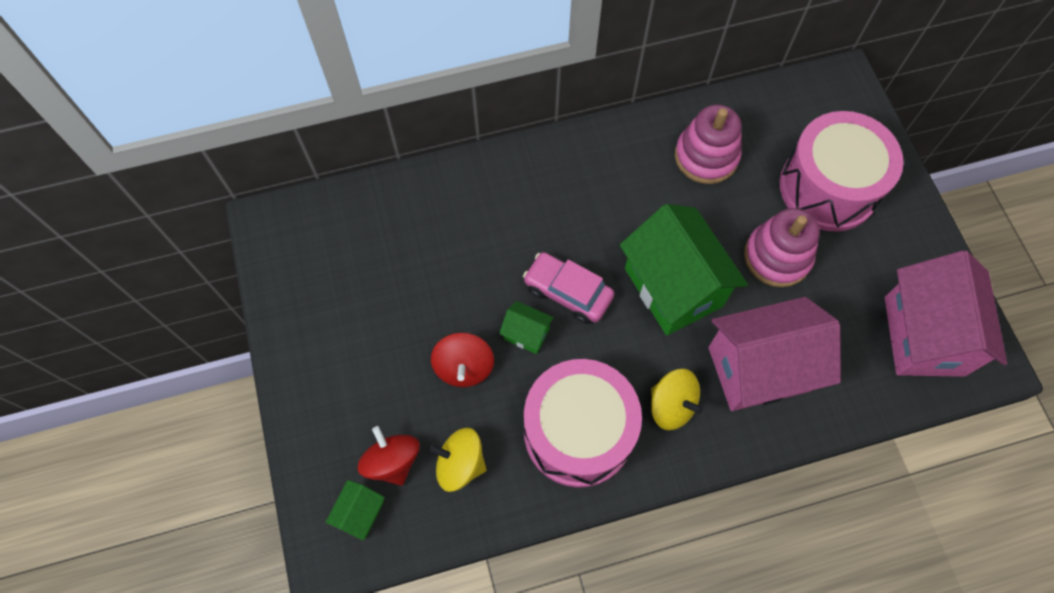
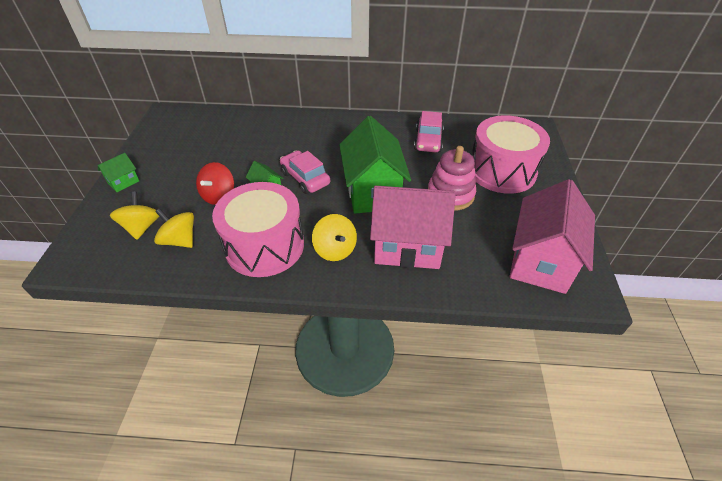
camera: 20 degrees right, 20 degrees down
(360, 513) = (101, 247): green house -> green house (123, 182)
(392, 461) = (142, 227): red spinning top -> yellow spinning top
(706, 156) = (428, 141): pink stacking toy -> pink car

